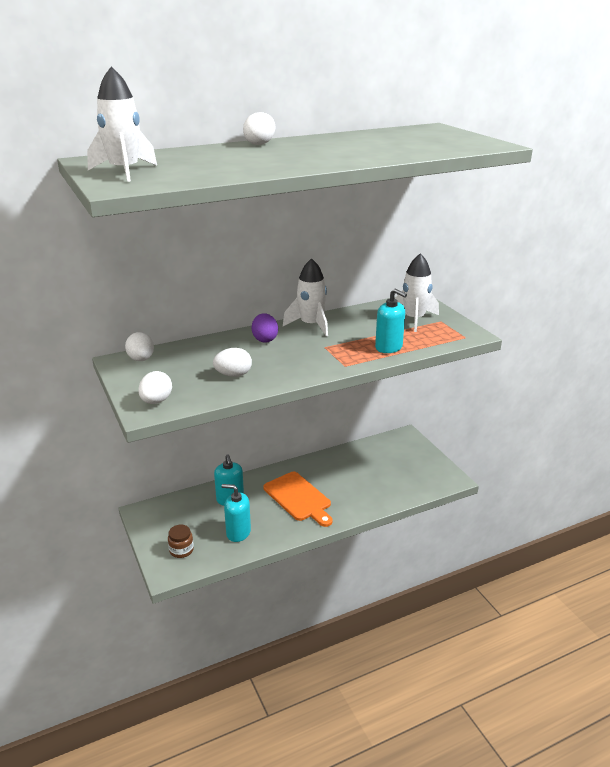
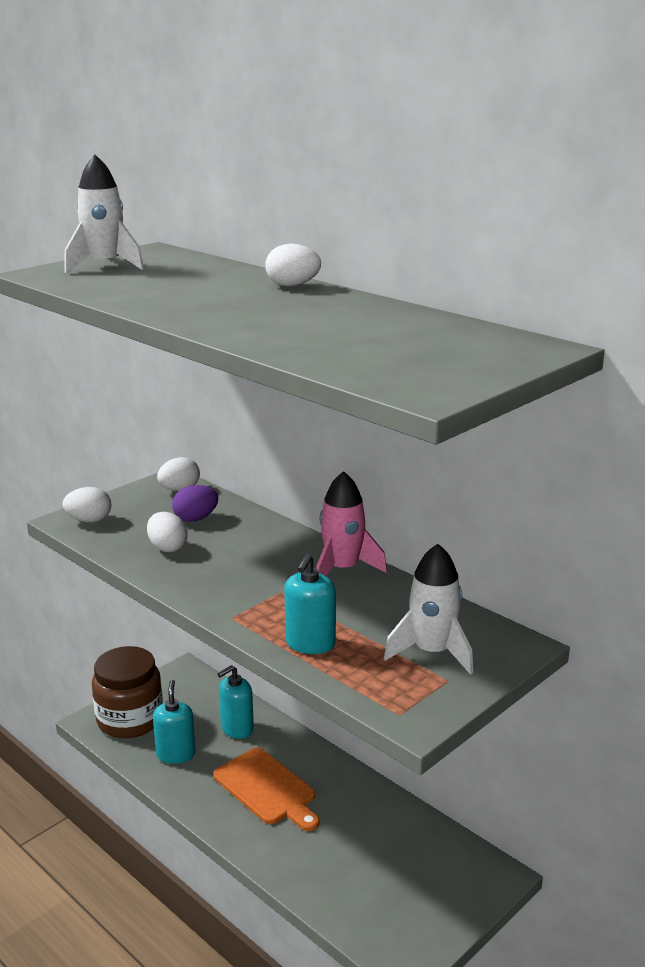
camera: 70 degrees right, 5 degrees down
(181, 550) = (130, 719): brown jar -> brown jar, size x2.24
(265, 339) = (276, 546): purple egg -> purple egg (196, 518)
(298, 498) = (267, 789): orange cutting board -> orange cutting board turned 75 degrees counterclockwise
(311, 325) = (343, 569): white rocket -> pink rocket

